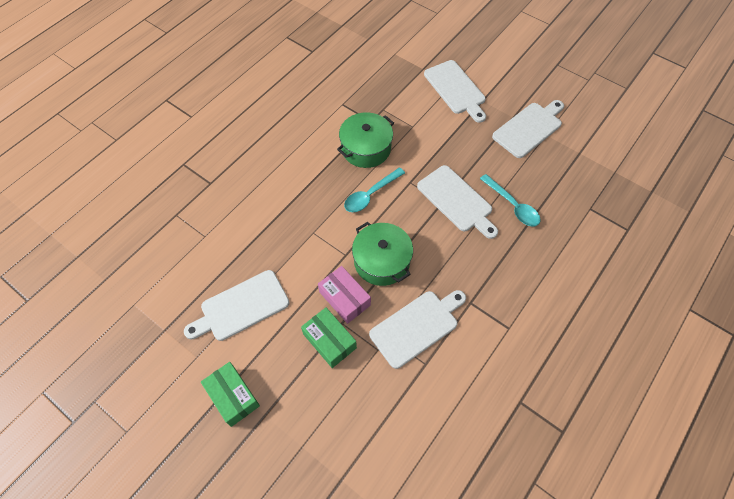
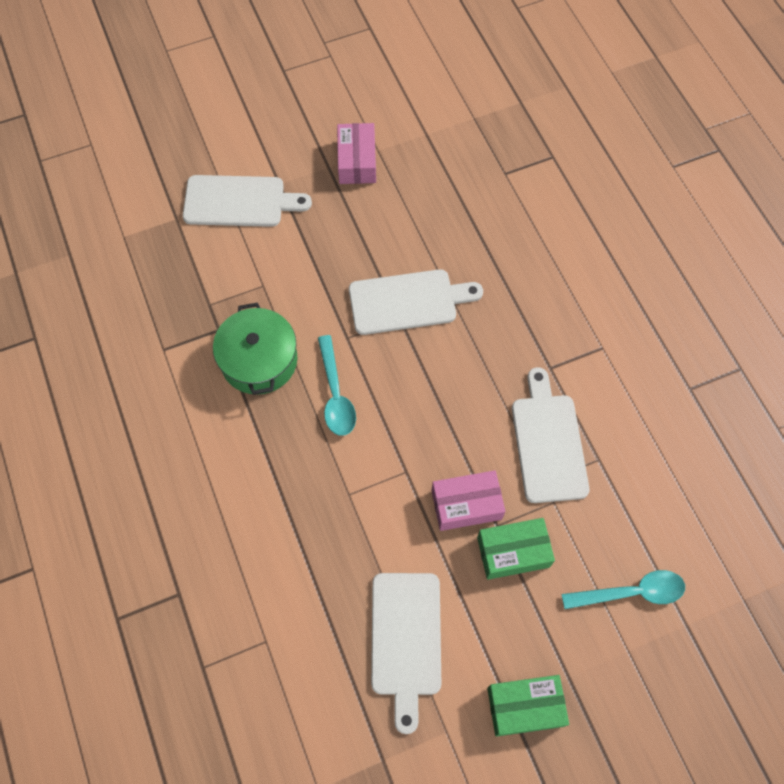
camera: 60 degrees left, 5 degrees up
(382, 261) = (440, 433): green pot -> none
(513, 206) = (453, 247): turquoise spoon -> turquoise spoon (631, 592)
(529, 128) = (357, 161): white cutting board -> pink box

